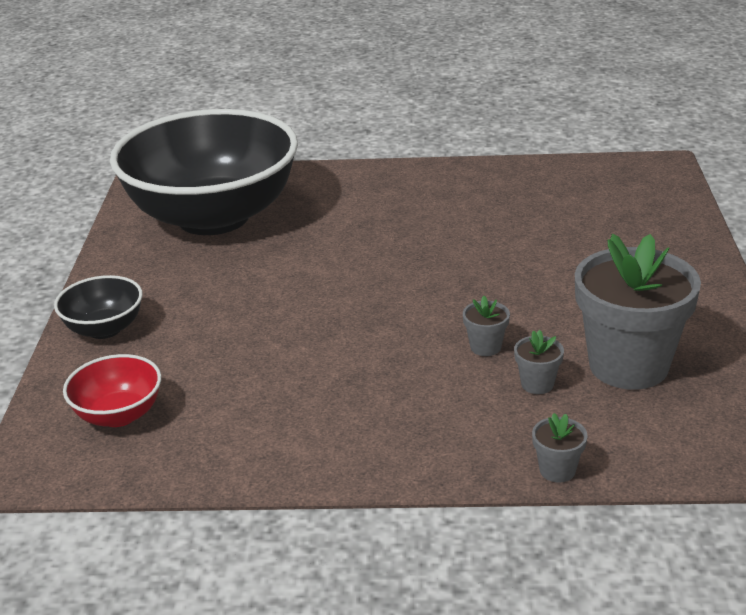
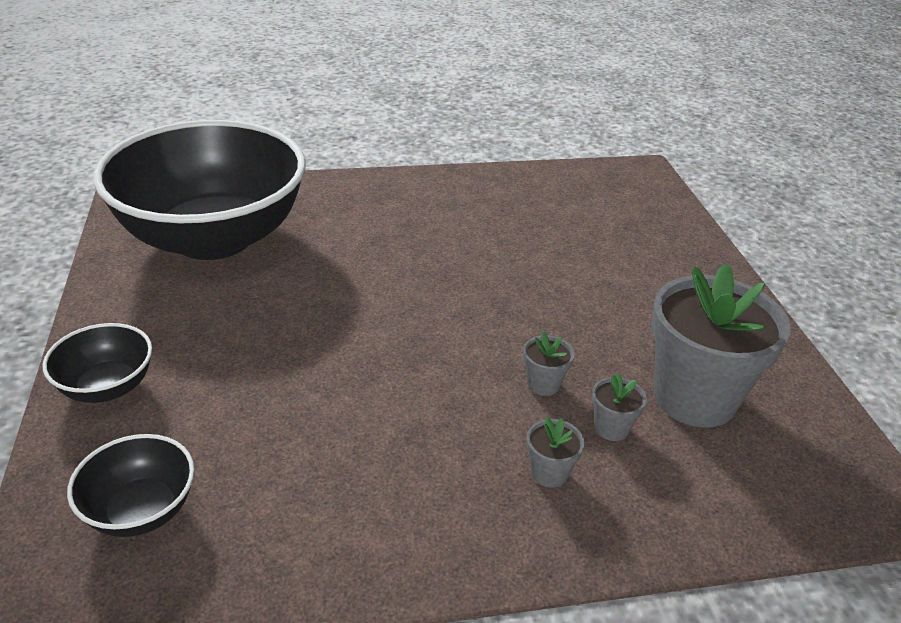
camera: 15 degrees left, 5 degrees up
(118, 415) = (141, 510): red bowl -> black bowl
(557, 470) = (670, 543): grey flower pot -> grey flower pot (549, 473)

